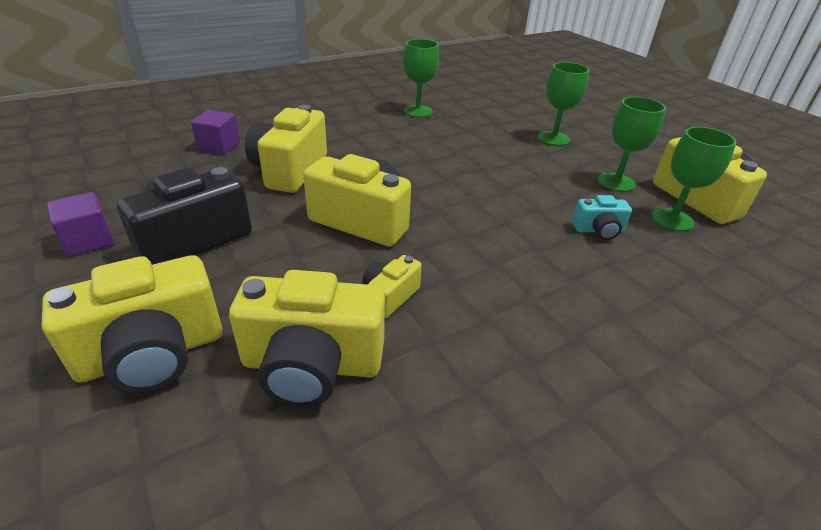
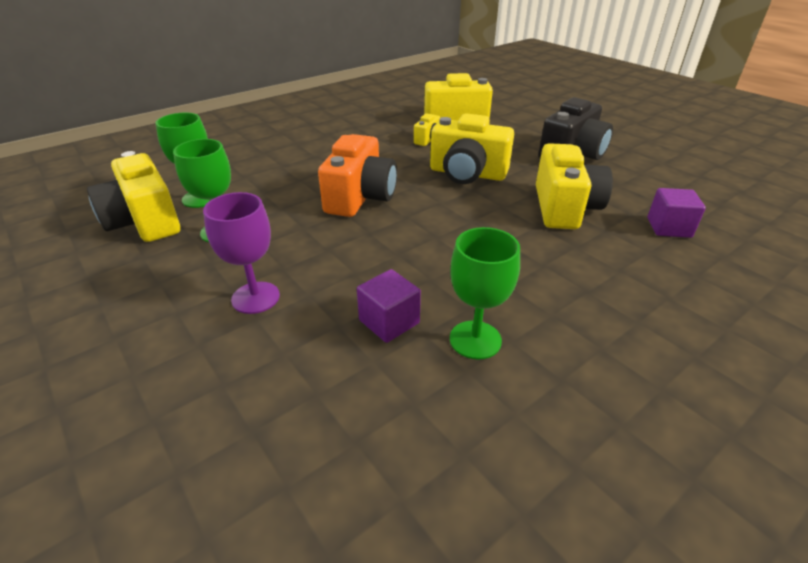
camera: 175 degrees right, 0 degrees up
(89, 241) = (631, 148): purple cube -> purple cube (389, 322)
(152, 354) = (527, 117): yellow camera -> none
(494, 202) = (360, 197): none -> orange camera
(553, 139) = (255, 298): green goblet -> purple goblet
(598, 230) = (277, 184): turquoise camera -> none

